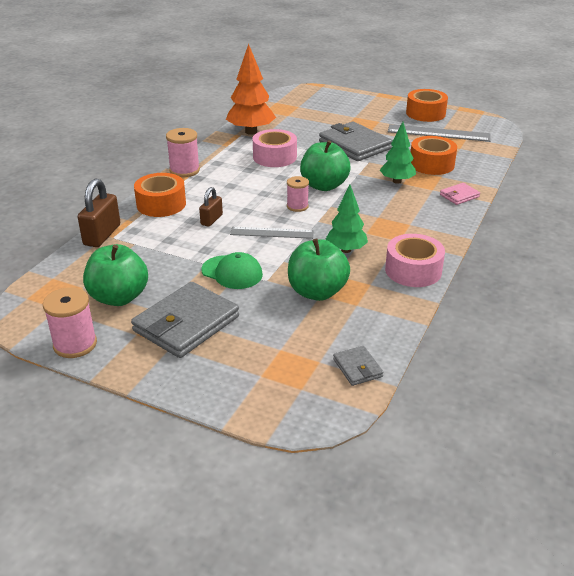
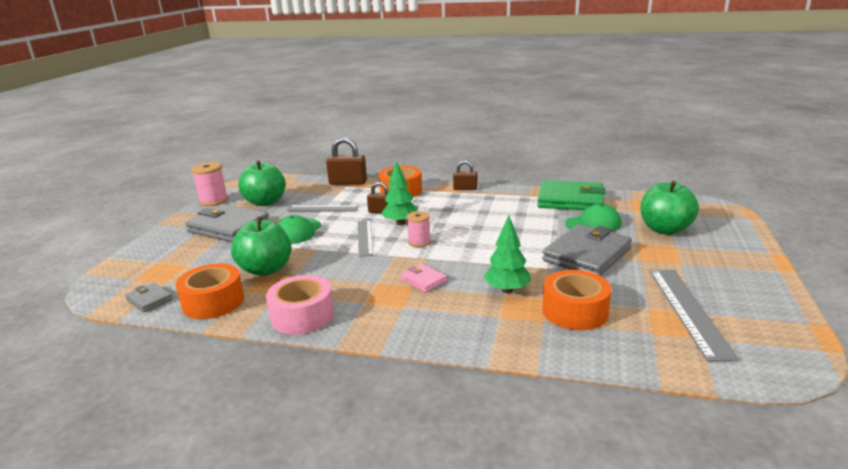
camera: 80 degrees right, 10 degrees down
(175, 255) = (322, 208): none -> grey ruler
(184, 170) = (465, 188): pink spool -> brown padlock
(251, 132) = (570, 200): orange tree -> green wallet
(274, 157) = (520, 218): pink tape -> none
(303, 133) = (593, 224): none -> green cap
(324, 186) = (470, 249): green apple -> green apple (665, 229)
(346, 250) = (339, 275): green tree -> green tree (400, 223)
(357, 368) = (149, 299): grey wallet -> grey wallet turned 75 degrees clockwise
(425, 113) = (752, 295): orange tape -> orange tape (213, 302)
(459, 196) = (491, 338): pink wallet -> pink wallet (423, 280)

